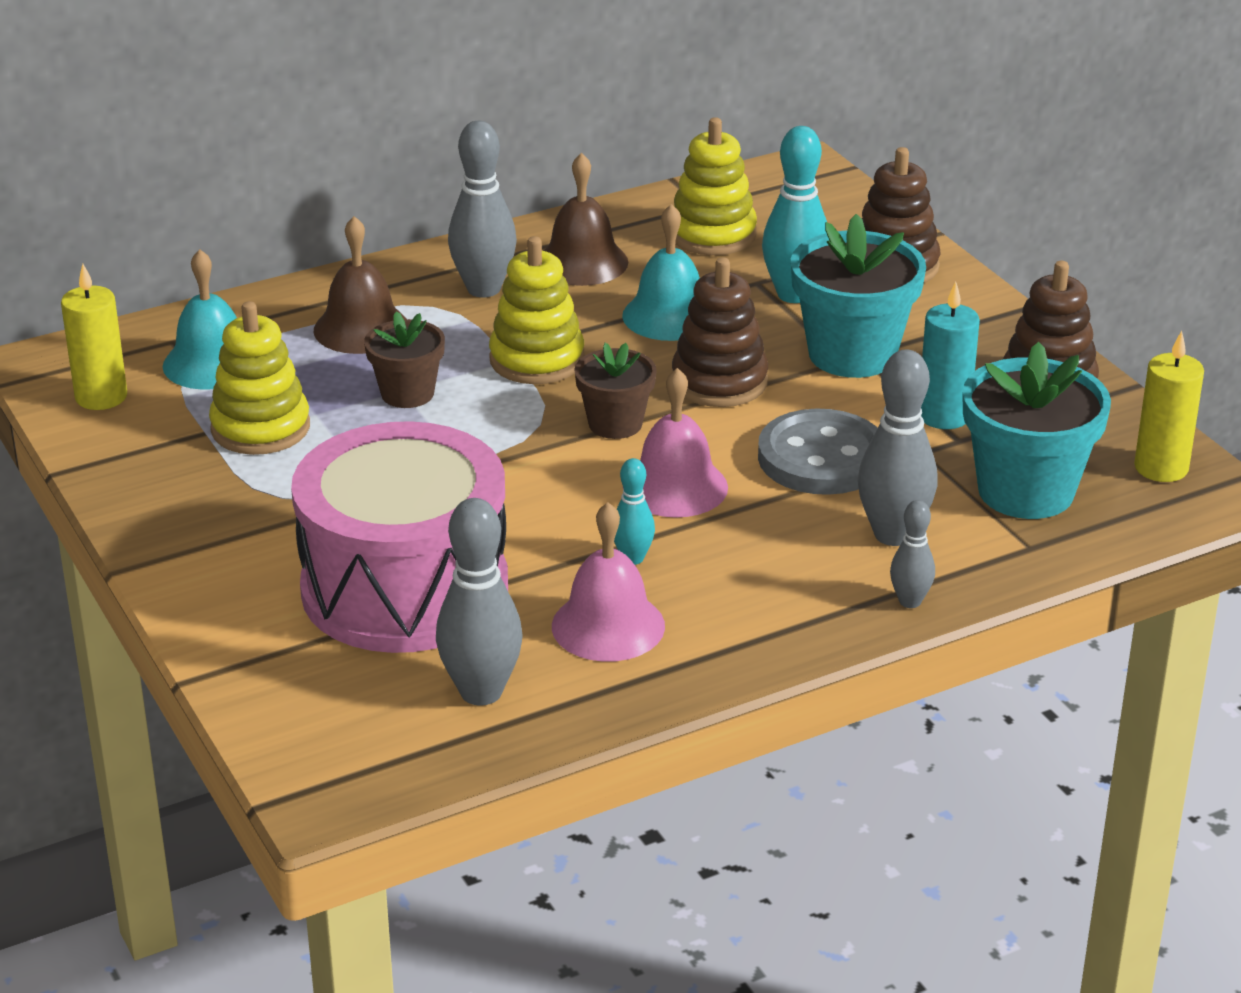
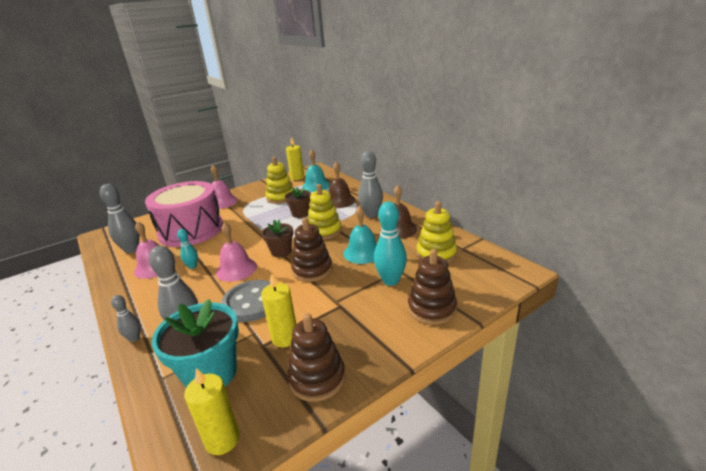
camera: 85 degrees right, 5 degrees down
(213, 545) = (222, 202): none -> pink bell
(852, 354) = (340, 303): turquoise flower pot -> none
(944, 416) = (285, 338): turquoise candle -> yellow candle

